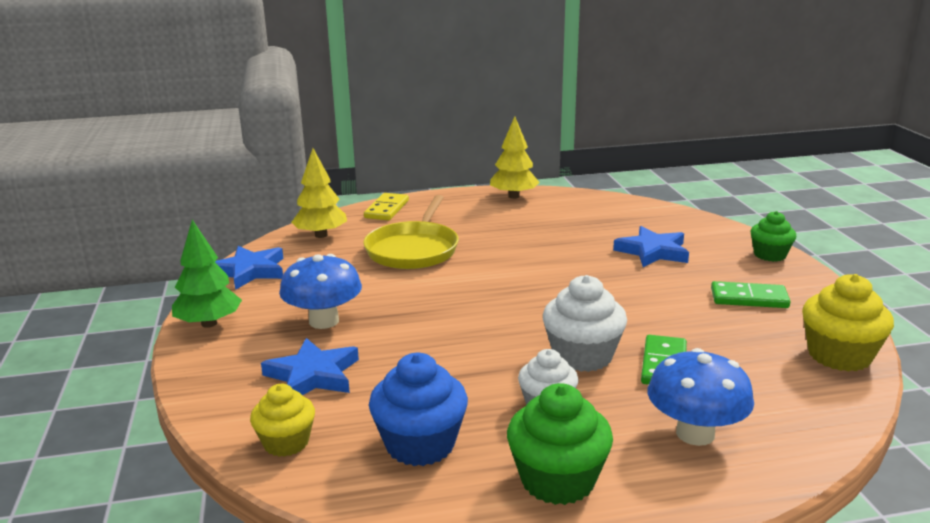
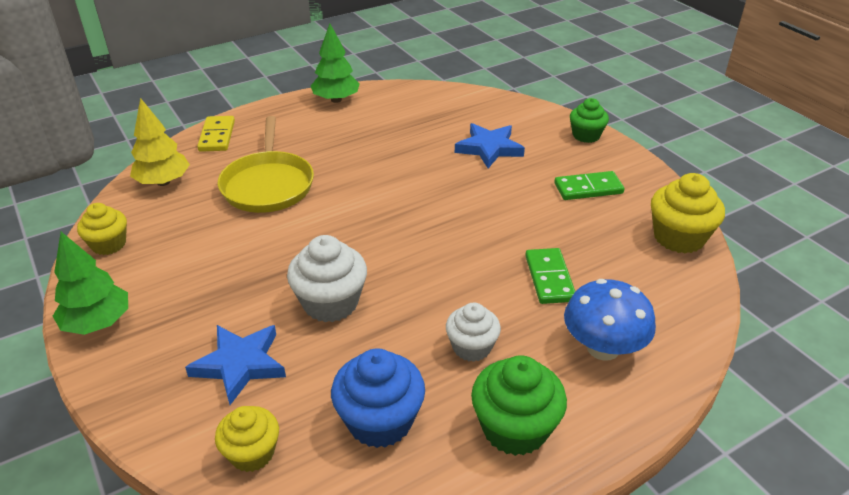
camera: 20 degrees left, 15 degrees up
(250, 271) = (109, 244): blue star -> yellow cupcake
(324, 321) = (219, 294): blue mushroom -> none
(514, 196) = (336, 100): yellow tree -> green tree
(582, 356) = (478, 283): white cupcake -> white cupcake (330, 303)

